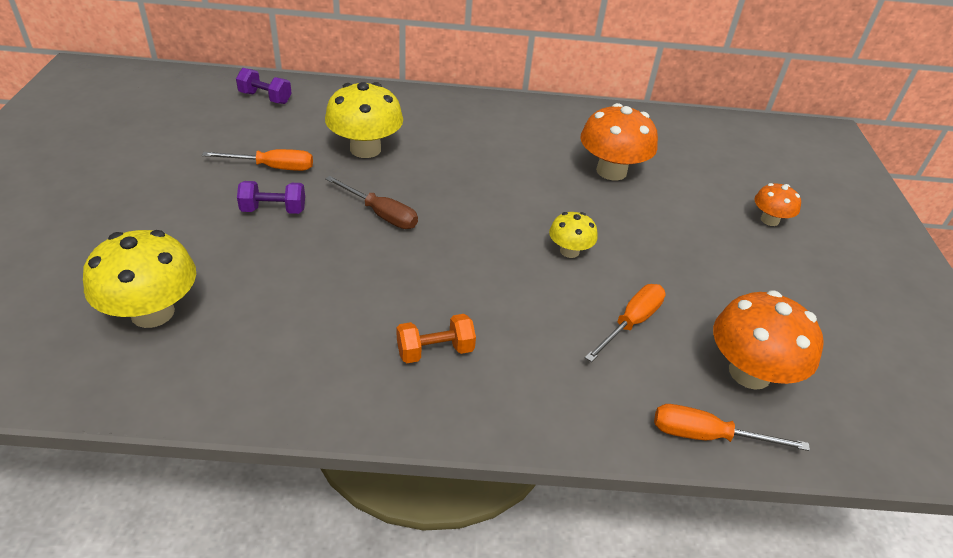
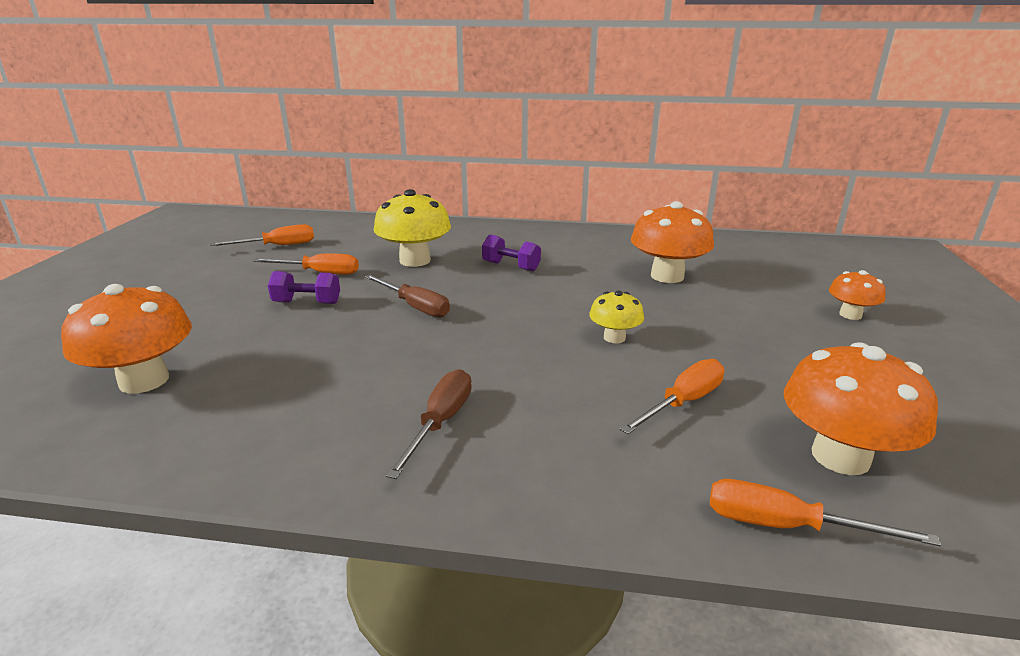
camera: 10 degrees right, 15 degrees down
(152, 312) = (144, 381): yellow mushroom -> orange mushroom
(215, 126) = (278, 246): none -> orange screwdriver
(265, 98) = (333, 228): purple dumbbell -> purple dumbbell (511, 266)
(435, 351) = (440, 422): orange dumbbell -> brown screwdriver

